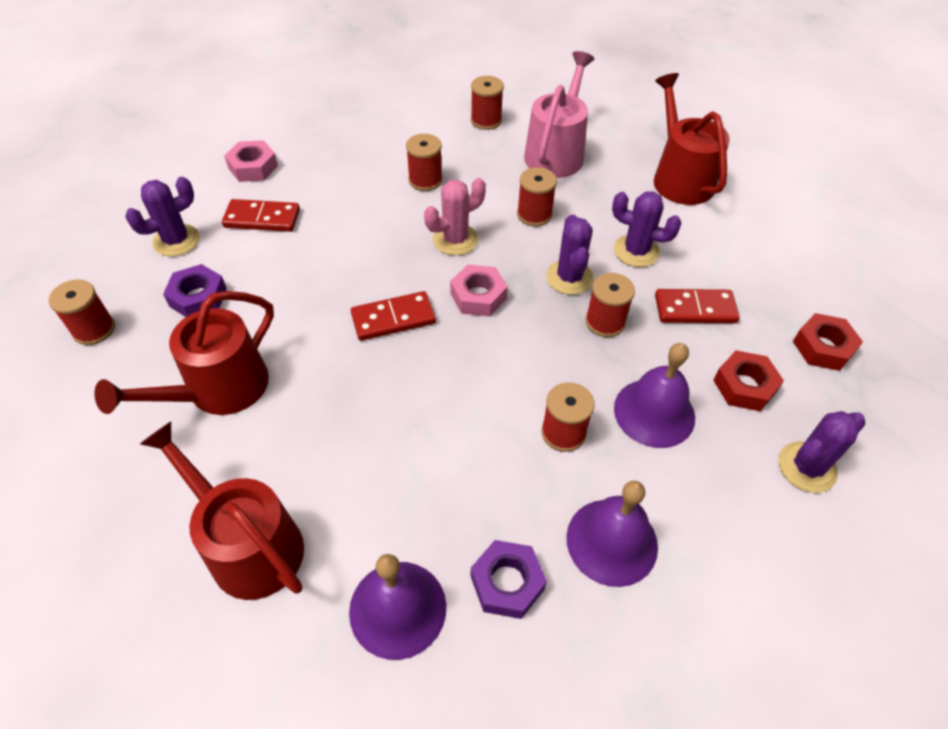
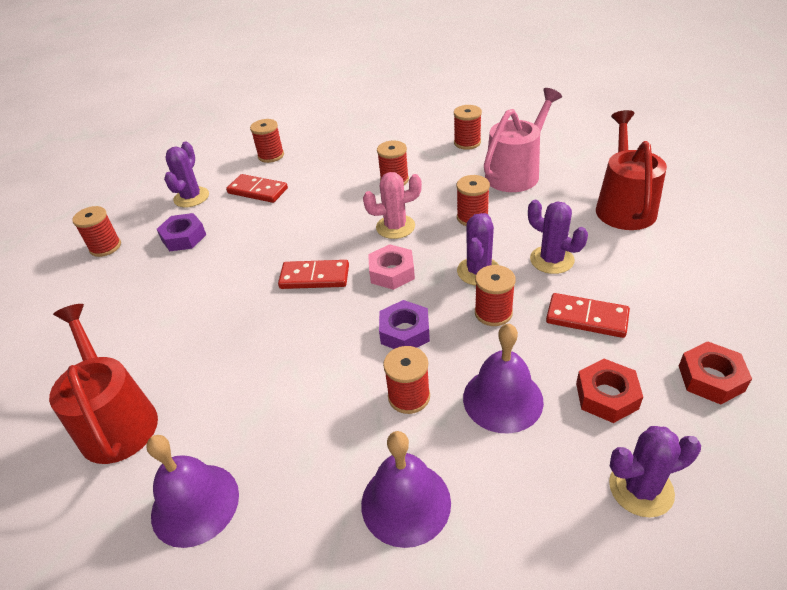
camera: 25 degrees right, 10 degrees down
(176, 240) = (191, 197): purple cactus -> purple cactus turned 60 degrees counterclockwise
(219, 389) = (161, 303): red watering can -> none
(253, 167) = (271, 155): pink nut -> red spool
(507, 582) = (294, 510): purple nut -> purple nut (405, 332)

